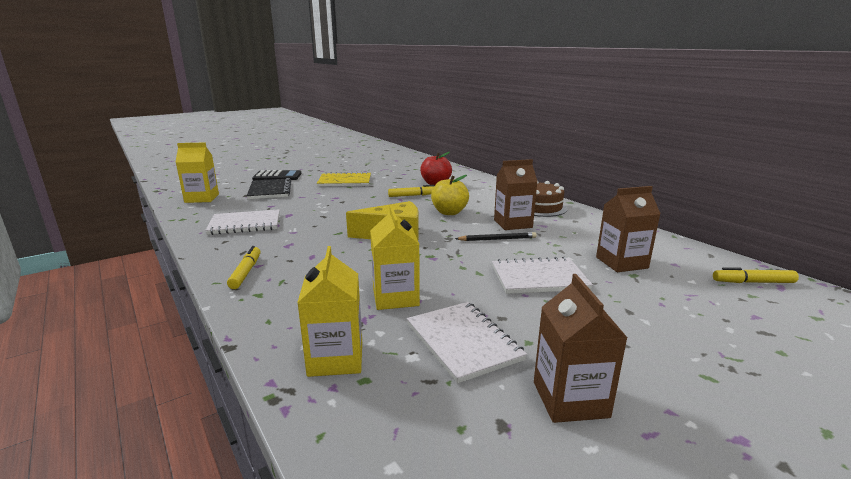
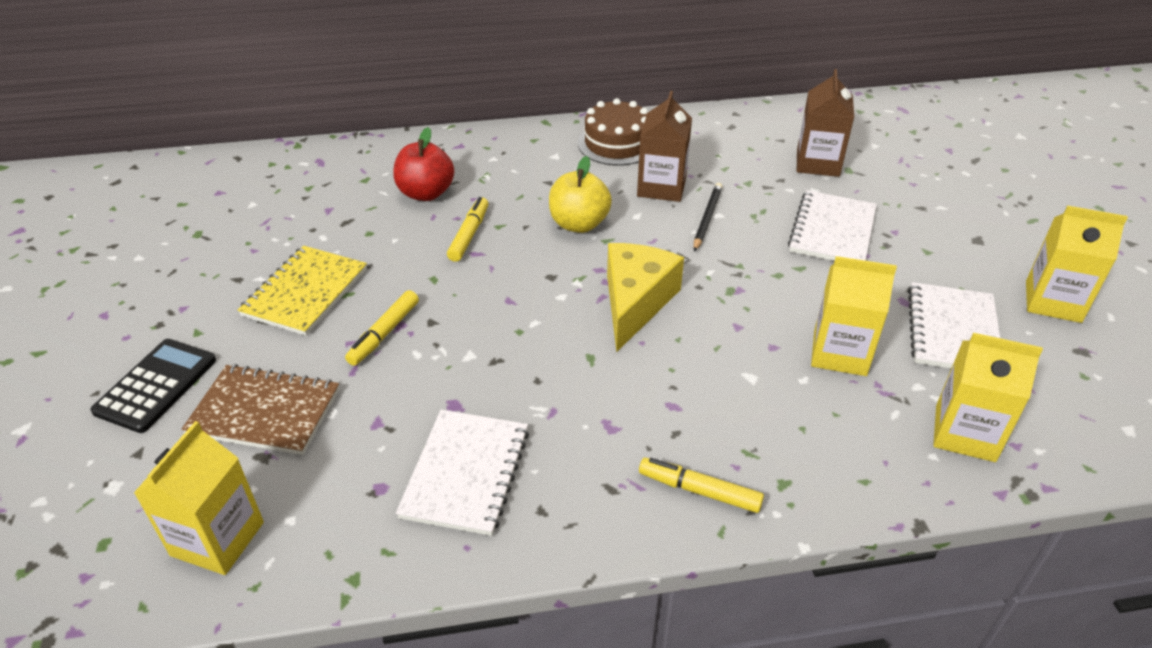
camera: 65 degrees left, 20 degrees up
(270, 190) = (265, 412): black notebook -> brown notebook
(463, 342) = (952, 331): white notebook -> white notebook turned 75 degrees counterclockwise
(570, 399) = (1053, 301): brown carton -> yellow carton
(753, 282) = (889, 117): yellow marker -> yellow marker (384, 333)

